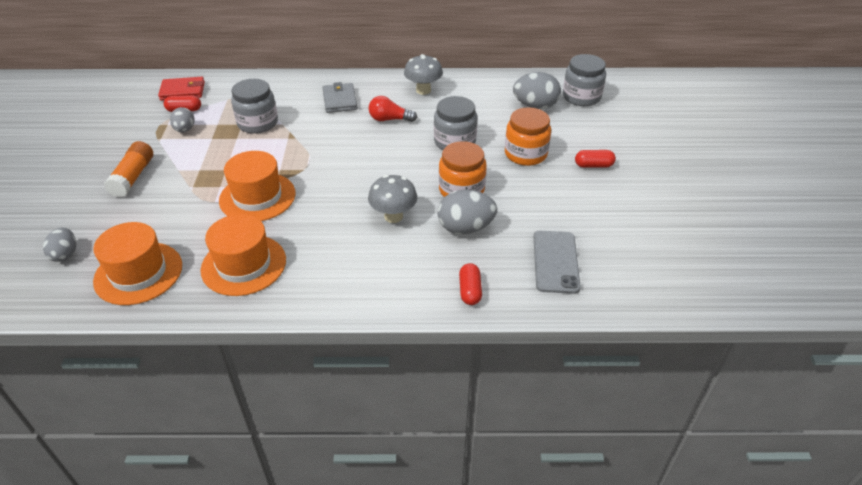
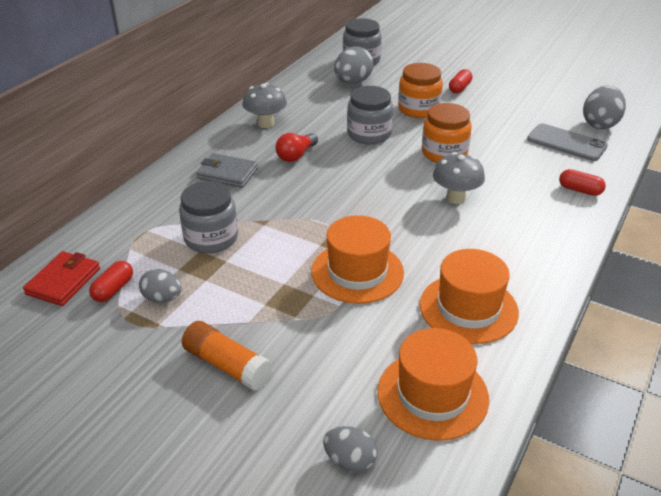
camera: 60 degrees left, 5 degrees down
(465, 228) = (498, 167): grey egg -> grey egg (600, 124)

